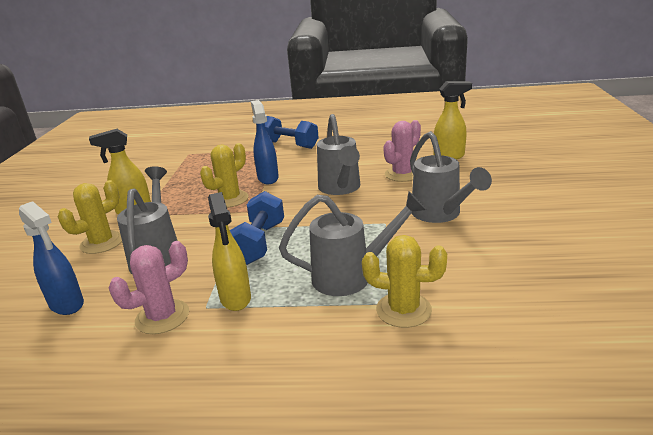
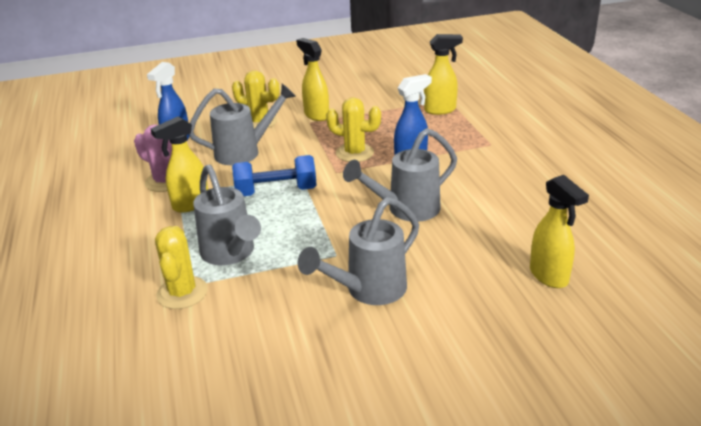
camera: 70 degrees right, 5 degrees up
(202, 158) = (440, 110): none -> yellow spray bottle
(289, 145) = (510, 148): blue dumbbell -> none
(402, 174) = (467, 246): pink cactus -> none

